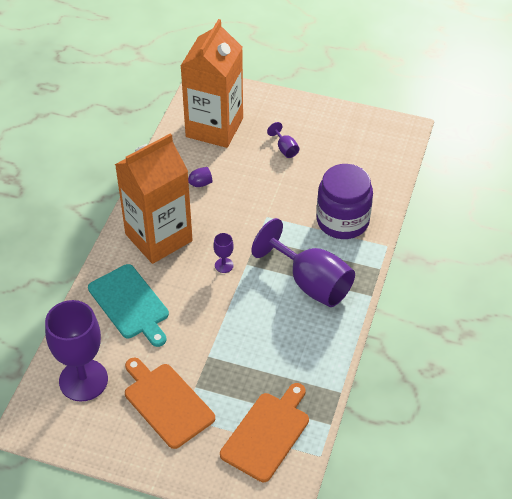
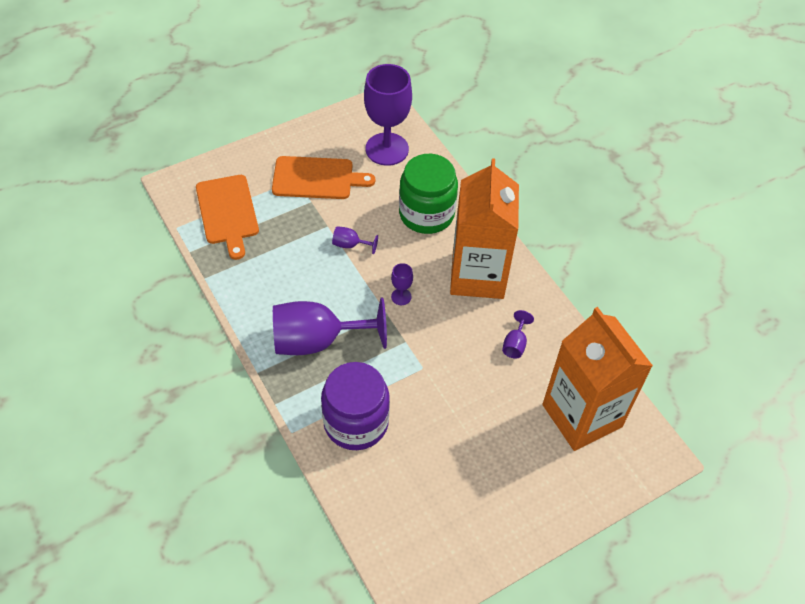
camera: 130 degrees right, 5 degrees up
(130, 304) = (426, 214): turquoise cutting board -> green jar
(285, 149) = (494, 453): purple goblet -> purple goblet (350, 245)

